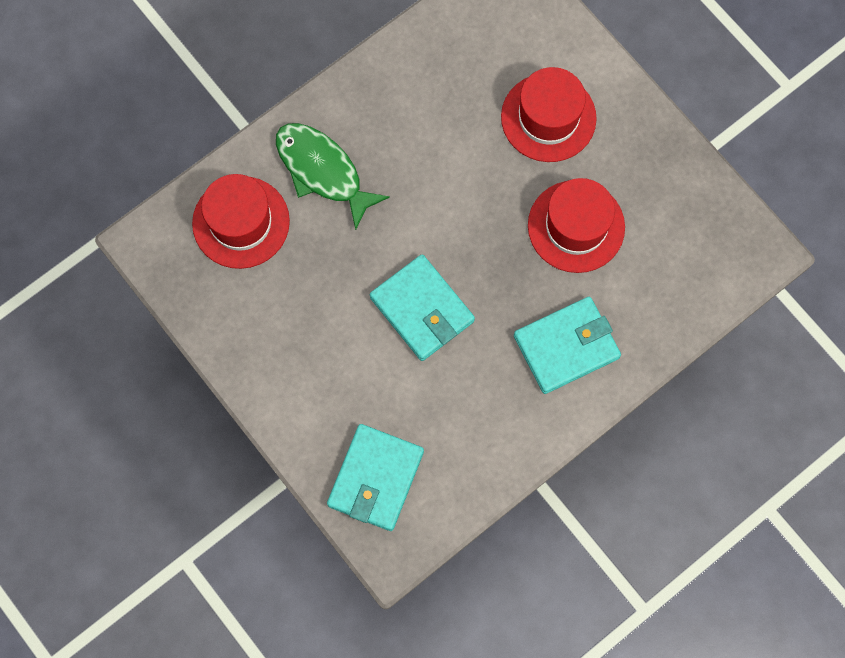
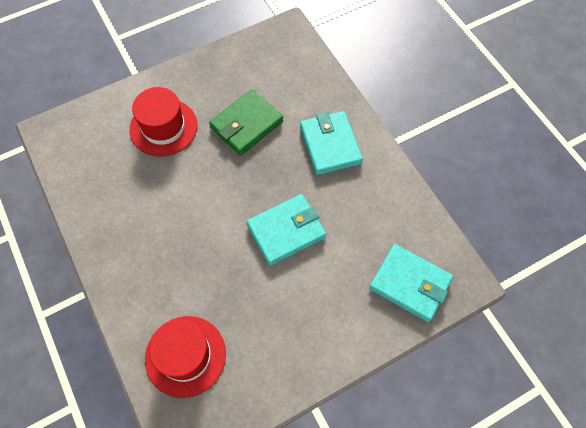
camera: 80 degrees left, 10 degrees down
(323, 171) = (160, 285): green fish -> none
(576, 226) = (246, 125): red hat -> green wallet

